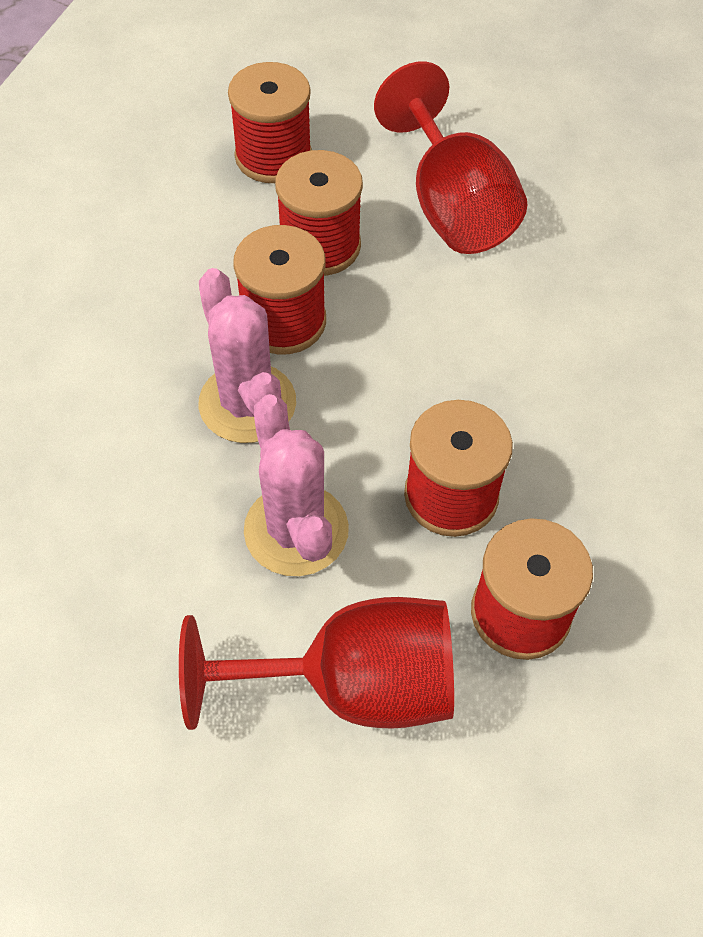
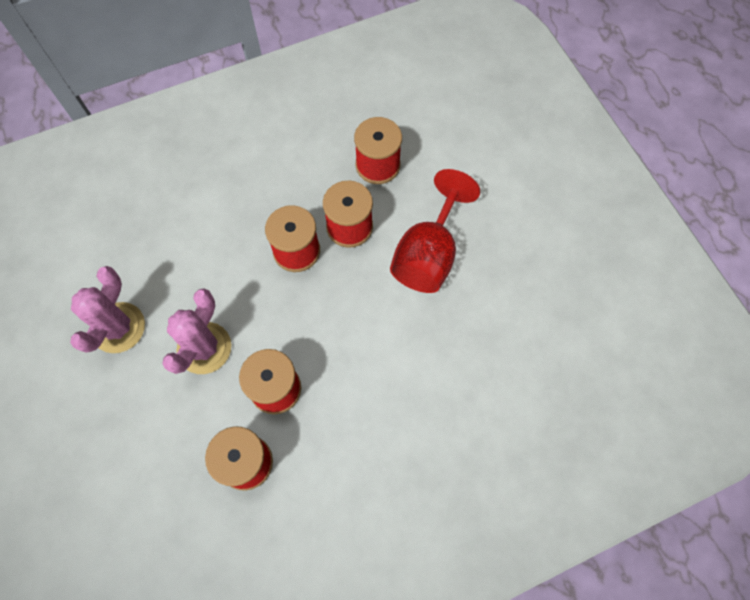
camera: 45 degrees right, 10 degrees up
(247, 403) = (244, 276): pink cactus -> pink cactus (118, 328)
(352, 685) = (158, 429): red goblet -> none

